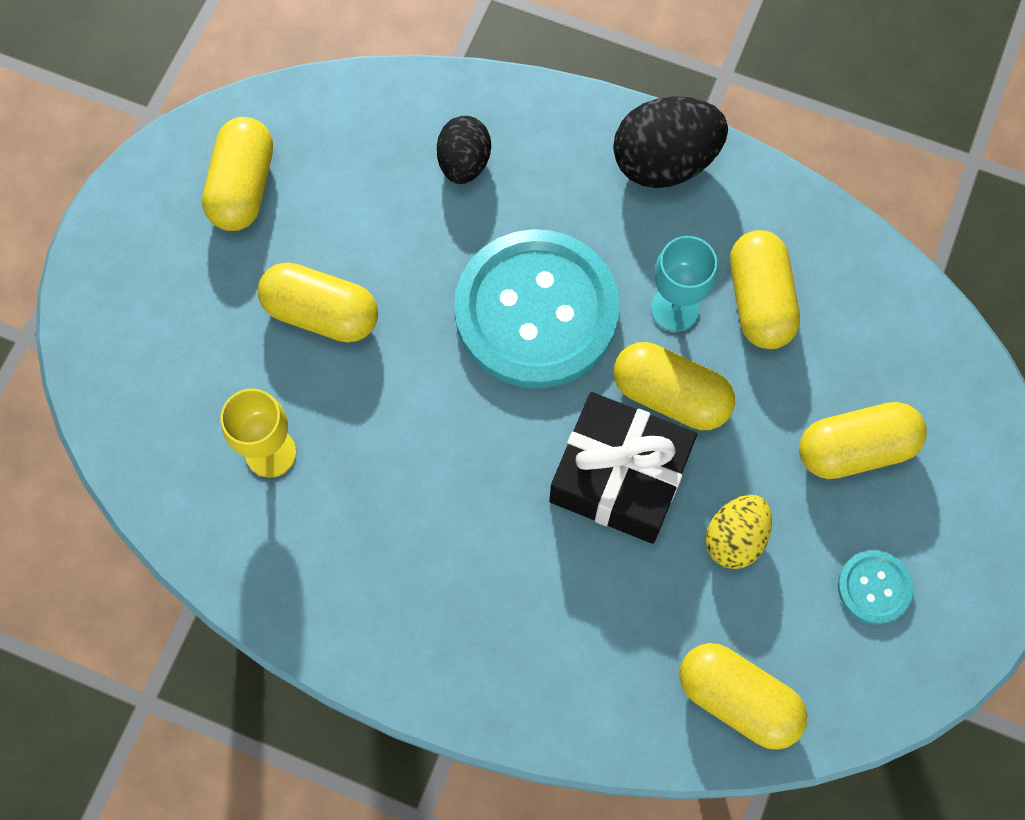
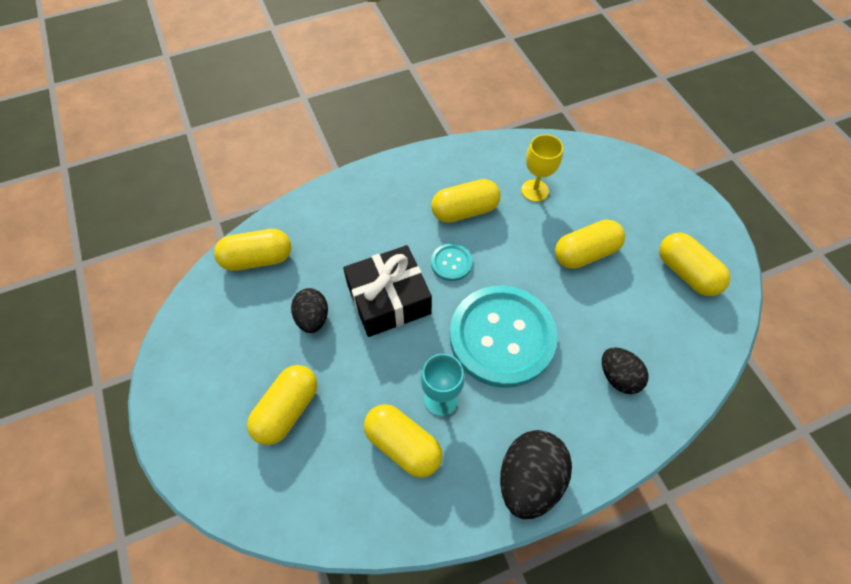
camera: 135 degrees right, 10 degrees down
(670, 395) = (401, 354): yellow capsule -> yellow capsule (464, 211)
(735, 538) = (313, 318): yellow egg -> black egg
(874, 587) = (228, 352): turquoise button -> turquoise button (451, 263)

